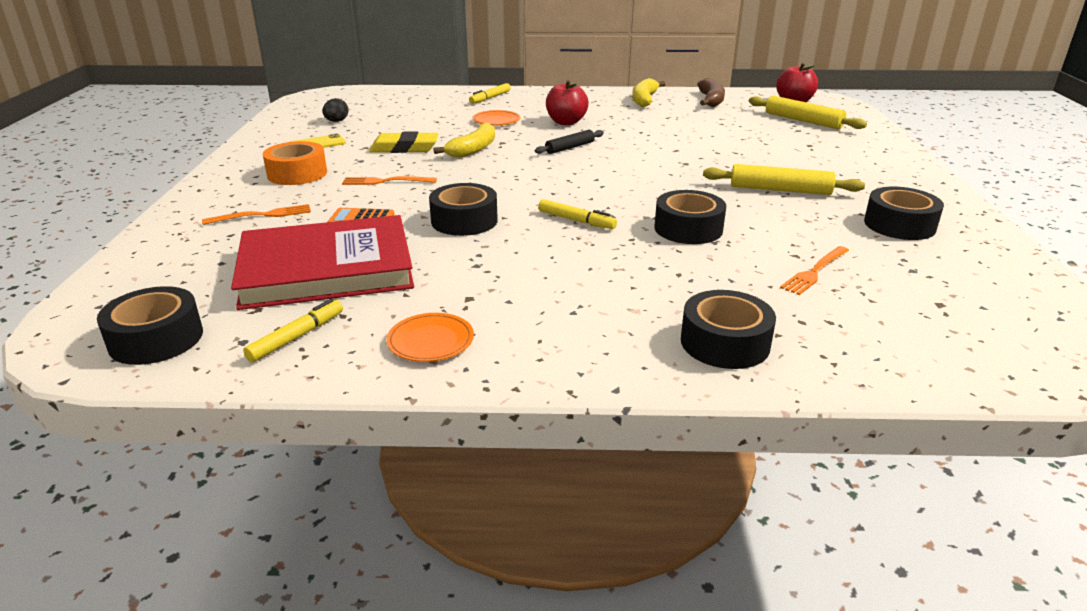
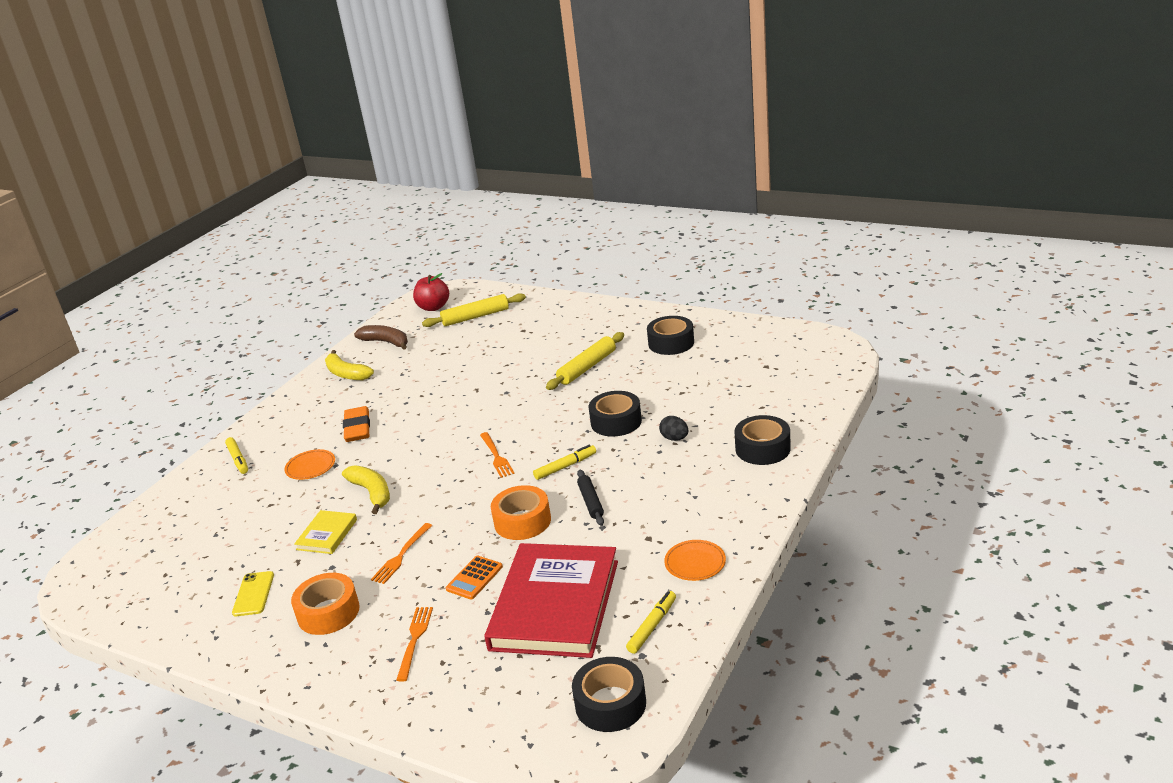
camera: 60 degrees left, 0 degrees up
(297, 337) = (652, 626): yellow marker -> yellow marker turned 60 degrees clockwise
(336, 121) = (194, 574): black egg -> black egg (674, 438)
(404, 148) = (327, 534): yellow eraser -> yellow book
(464, 221) = (522, 521): black tape -> orange tape
(566, 122) = (358, 428): red apple -> orange eraser
(570, 147) = (420, 439): black rolling pin -> black rolling pin (590, 502)
(814, 272) = (706, 393): orange fork -> orange fork (497, 457)

